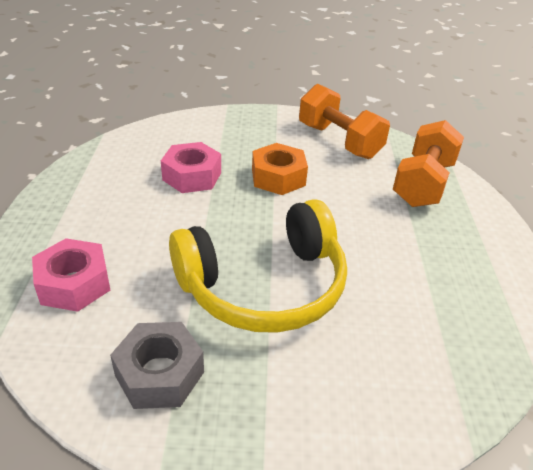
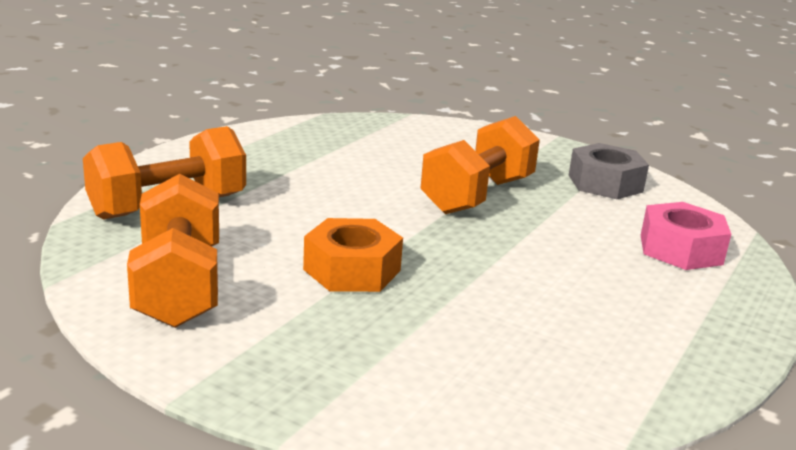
camera: 150 degrees left, 15 degrees down
(192, 176) = (483, 311): pink nut -> none
(264, 286) = (477, 196): yellow headphones -> orange dumbbell

